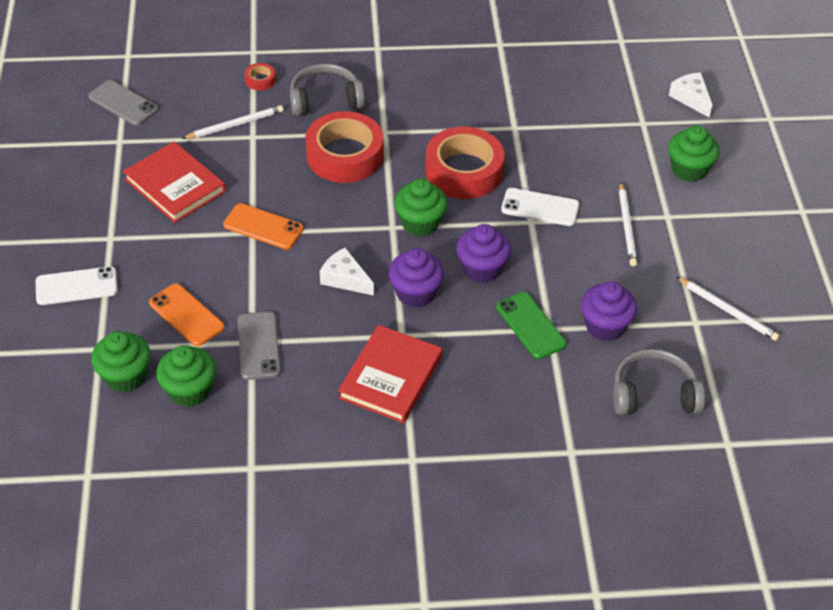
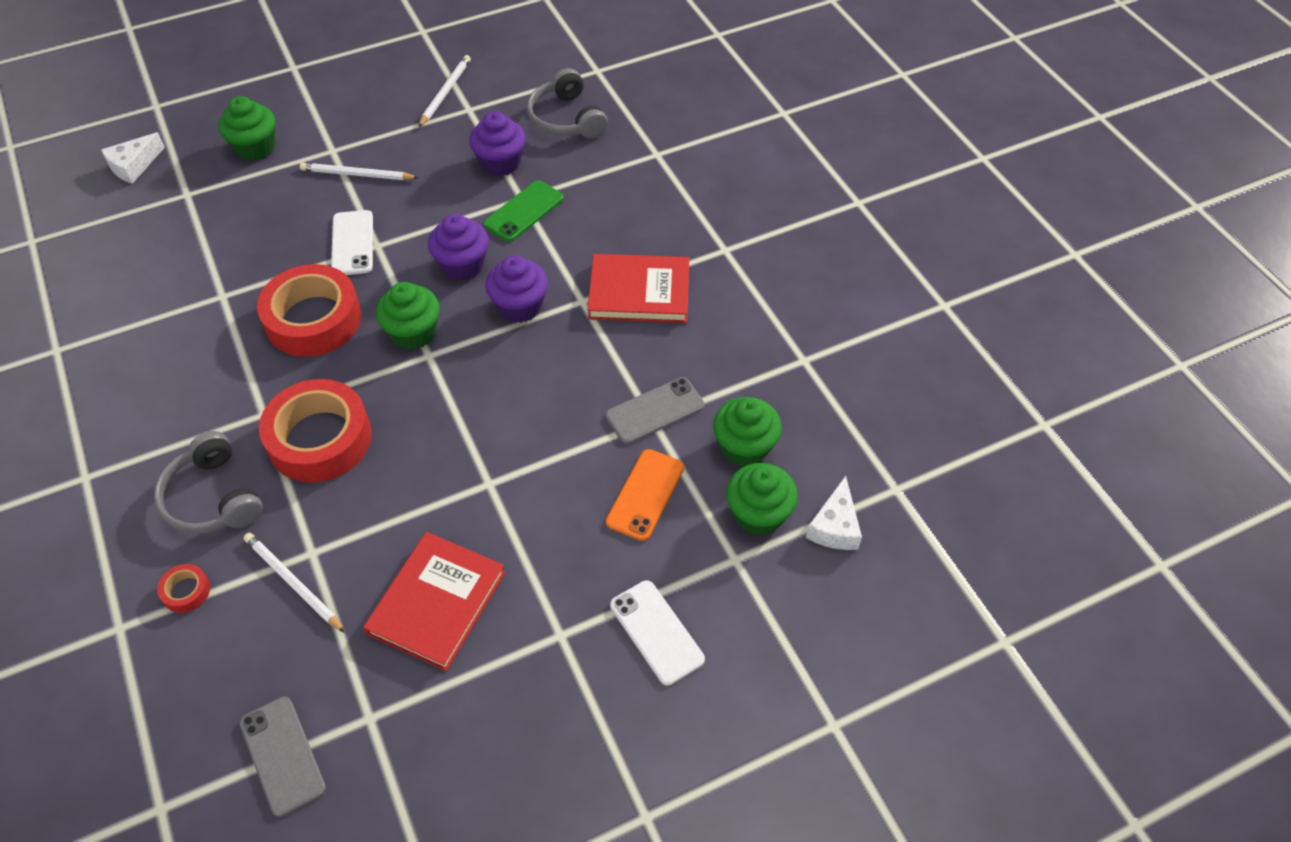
camera: 110 degrees left, 5 degrees up
(123, 103) = (282, 755): grey phone -> grey phone turned 45 degrees counterclockwise
(263, 227) = (475, 475): orange phone -> none
(345, 279) = (525, 370): white cheese -> white cheese (835, 526)
(627, 226) = (357, 175): white pencil -> white pencil turned 150 degrees counterclockwise

